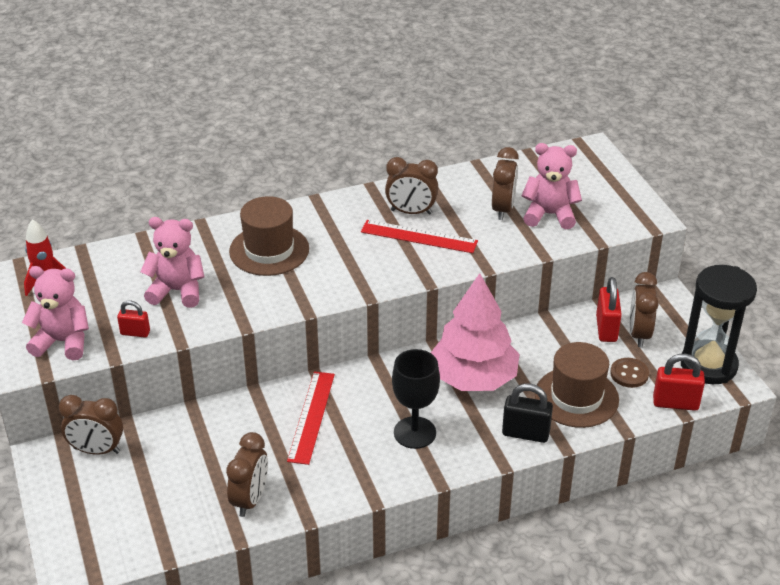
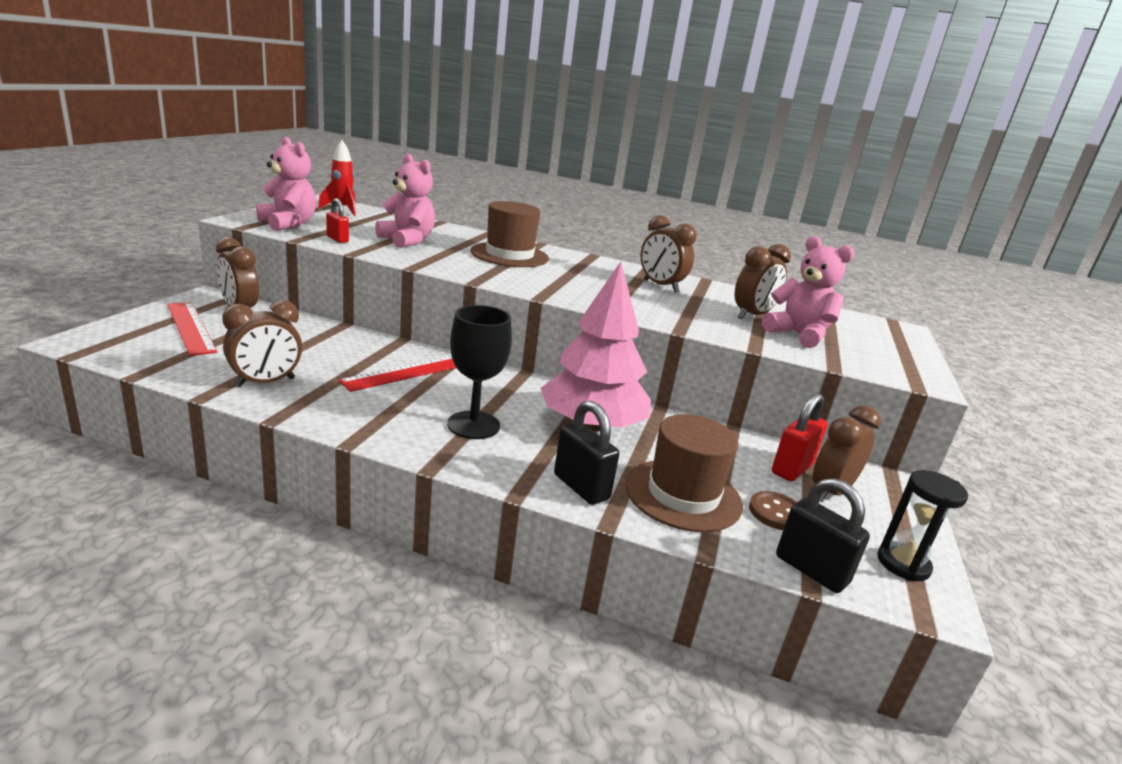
camera: 35 degrees right, 15 degrees down
(419, 236) = (644, 295): red ruler -> red ruler (191, 327)
(675, 403) = (811, 570): red padlock -> black padlock
(708, 365) = (903, 564): black hourglass -> black hourglass, size x0.57

